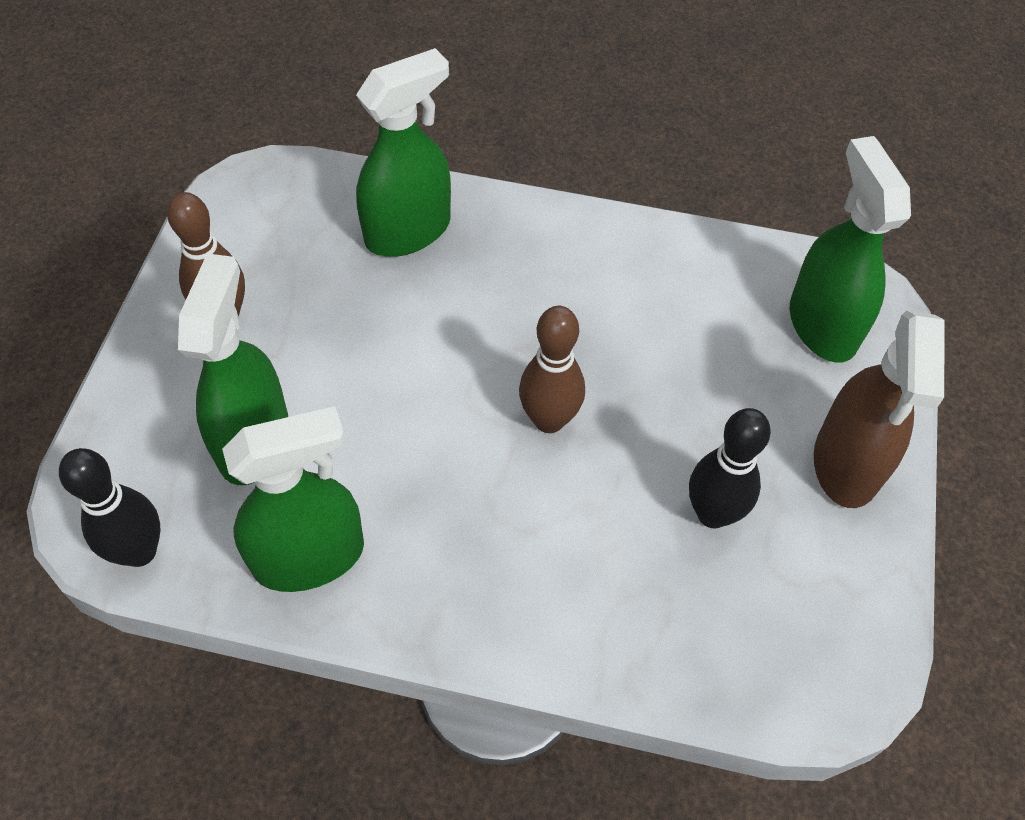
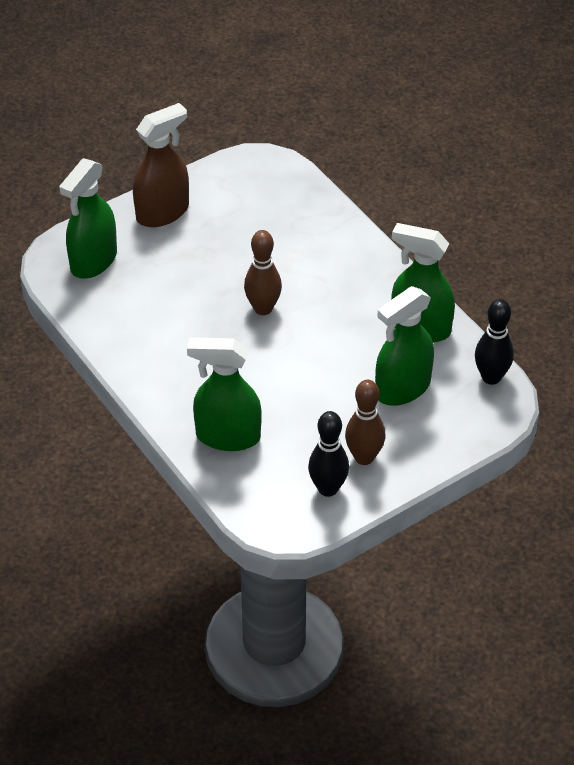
camera: 135 degrees left, 10 degrees down
(713, 513) = (239, 234): black bowling pin -> black bowling pin (328, 488)

